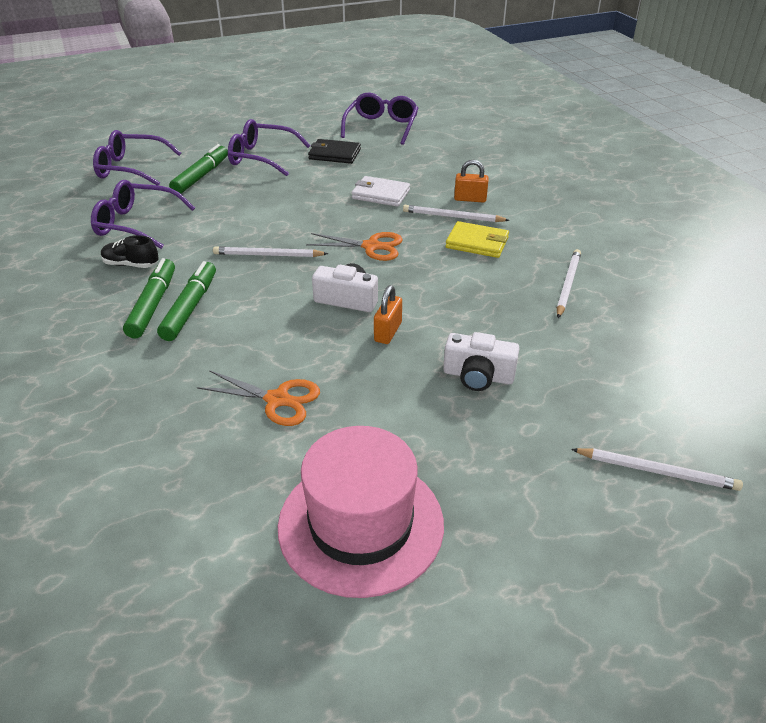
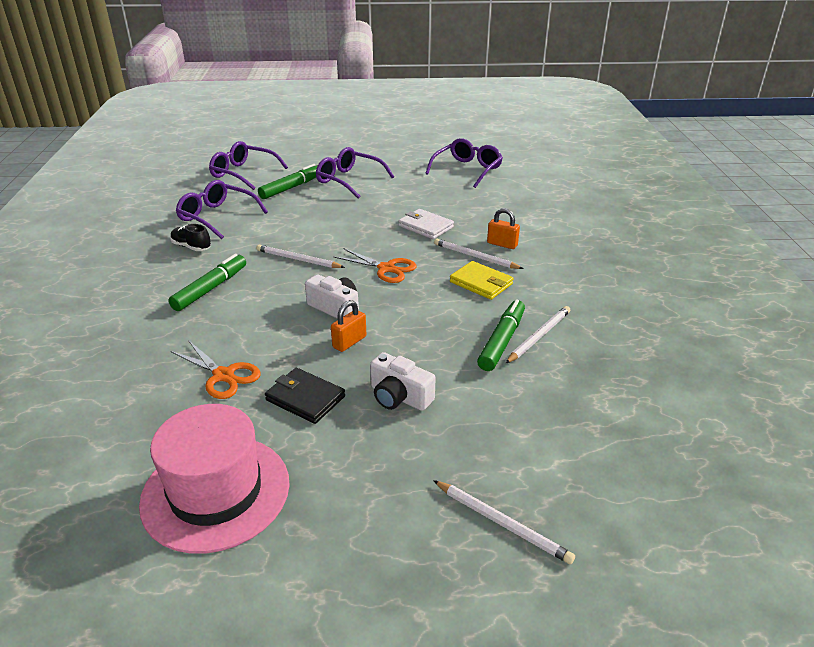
camera: 20 degrees right, 5 degrees down
(153, 305) = (185, 281): green marker -> green marker (502, 341)
(334, 154) = (410, 187): black wallet -> black wallet (305, 398)

